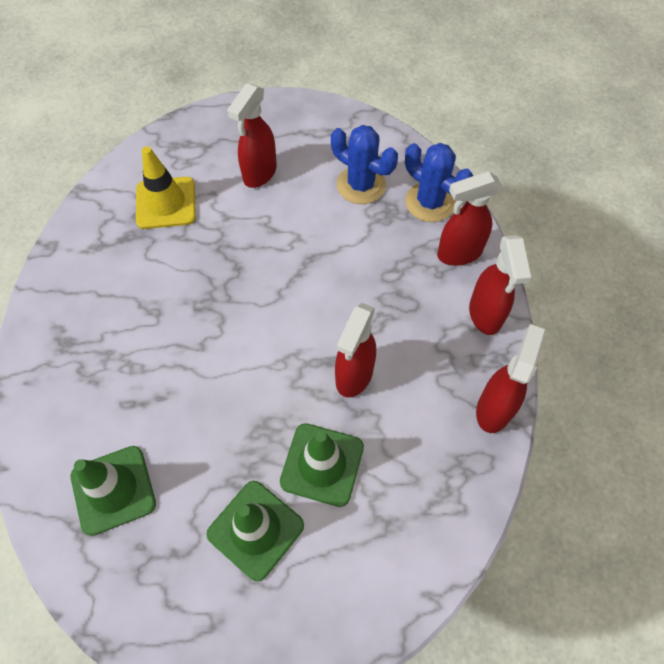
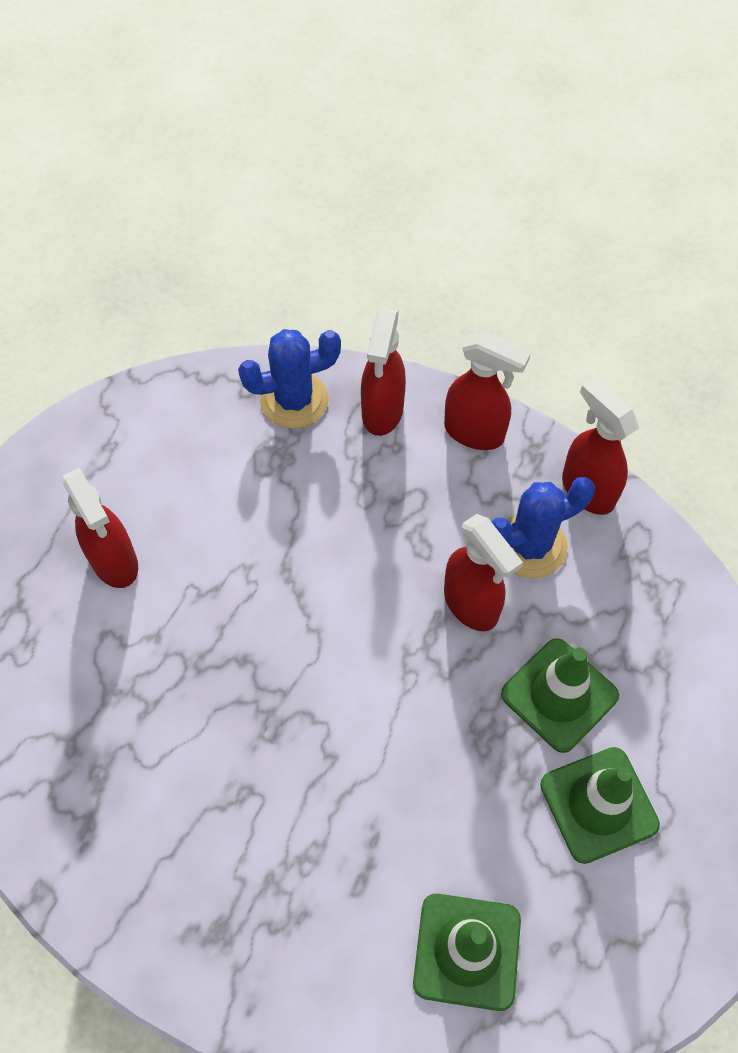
camera: 60 degrees left, 0 degrees up
(166, 203) = (78, 701): yellow traffic cone -> none
(361, 185) = (217, 457): blue cactus -> blue cactus (530, 546)

